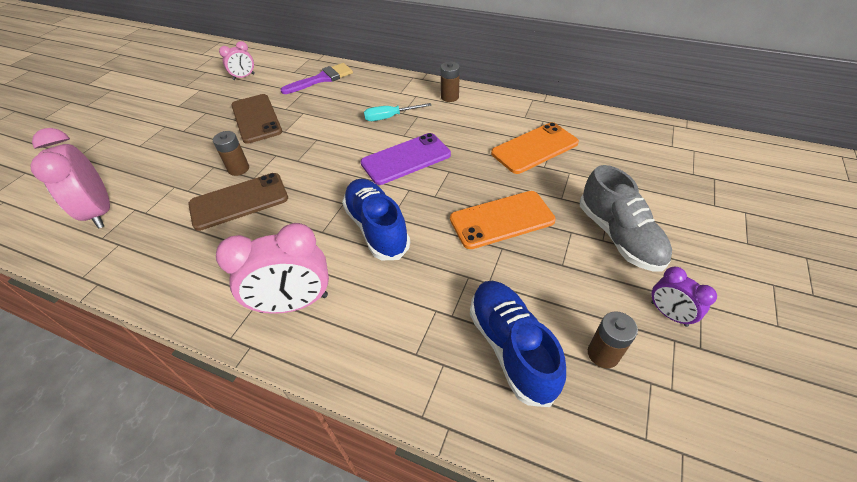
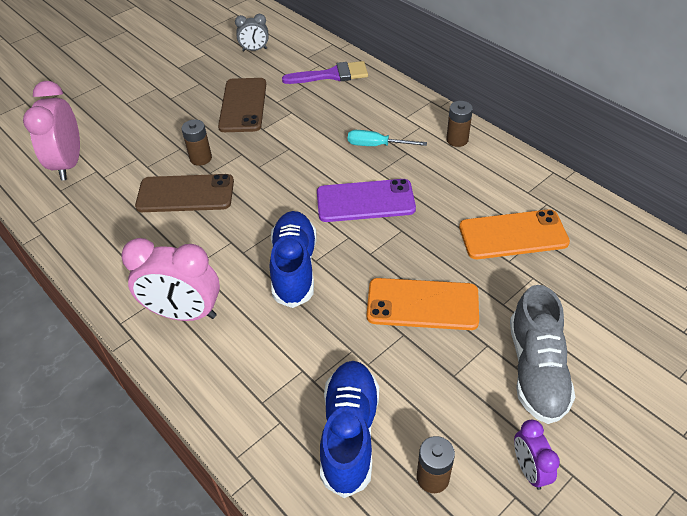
camera: 25 degrees right, 0 degrees up
(244, 77) = (254, 50): pink clock -> grey clock

